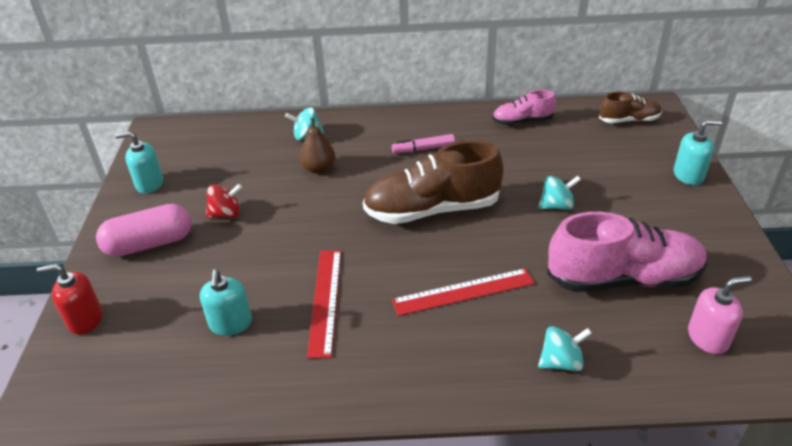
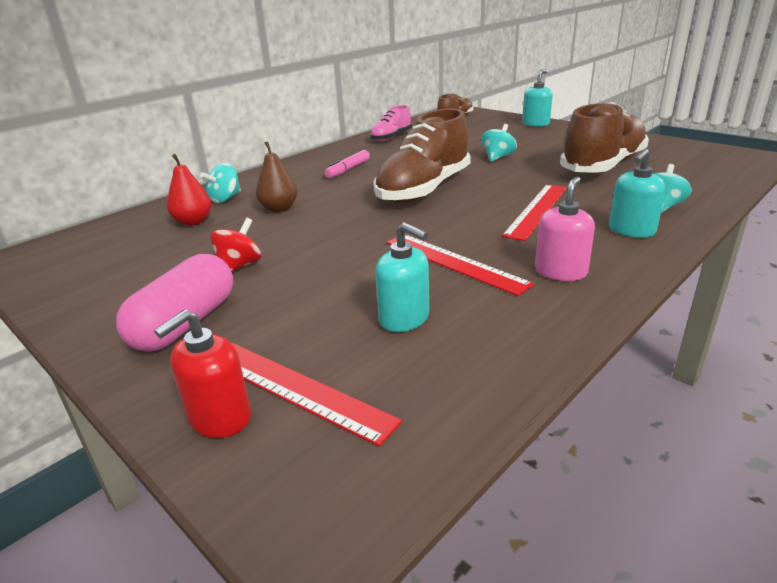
camera: 45 degrees left, 10 degrees down
(127, 329) = (296, 389): none -> red ruler
(149, 184) = (91, 290): turquoise soap dispenser -> turquoise soap dispenser (631, 230)
(260, 151) = (193, 222): none -> red pear
(623, 279) = (603, 166): pink shoe -> brown shoe
(708, 338) = (691, 166): pink soap dispenser -> pink soap dispenser (560, 272)

